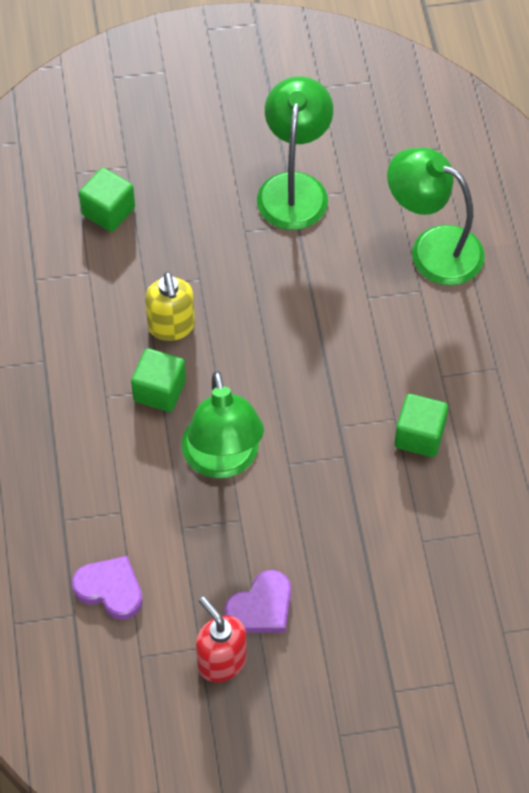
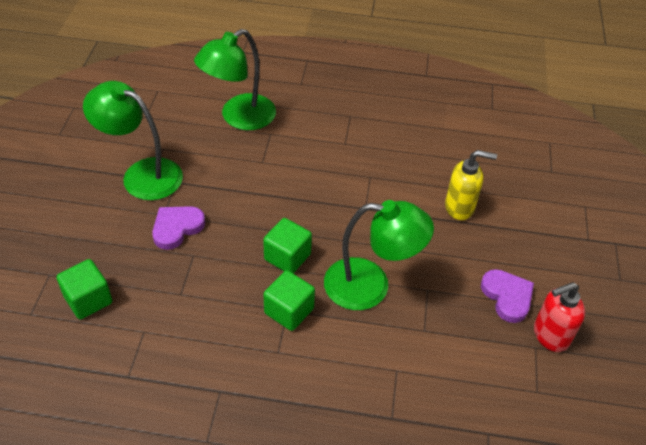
camera: 75 degrees left, 10 degrees down
(110, 589) = (469, 397): purple heart -> purple heart (177, 228)
(171, 327) = (230, 286): yellow soap dispenser -> yellow soap dispenser (460, 207)
(419, 436) = (389, 168): green cube -> green cube (287, 257)

